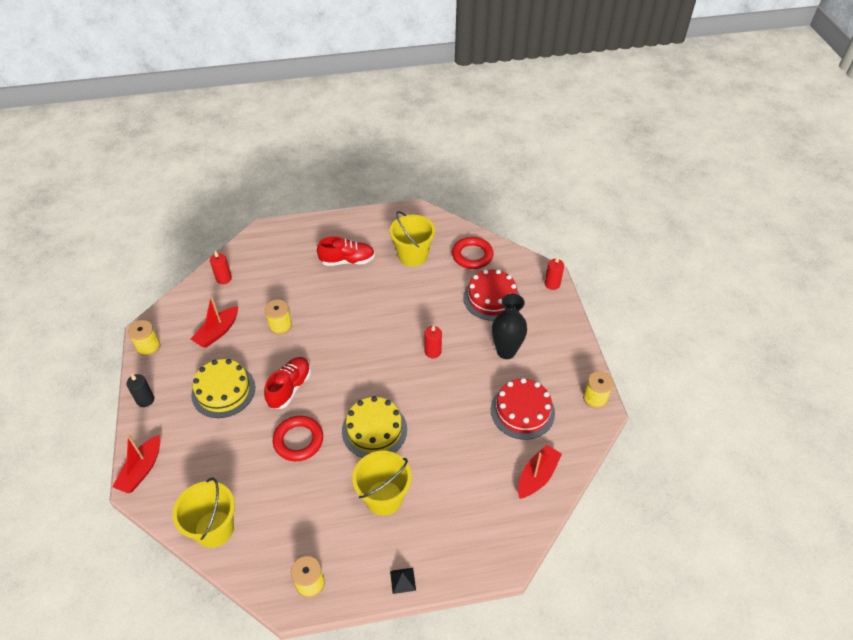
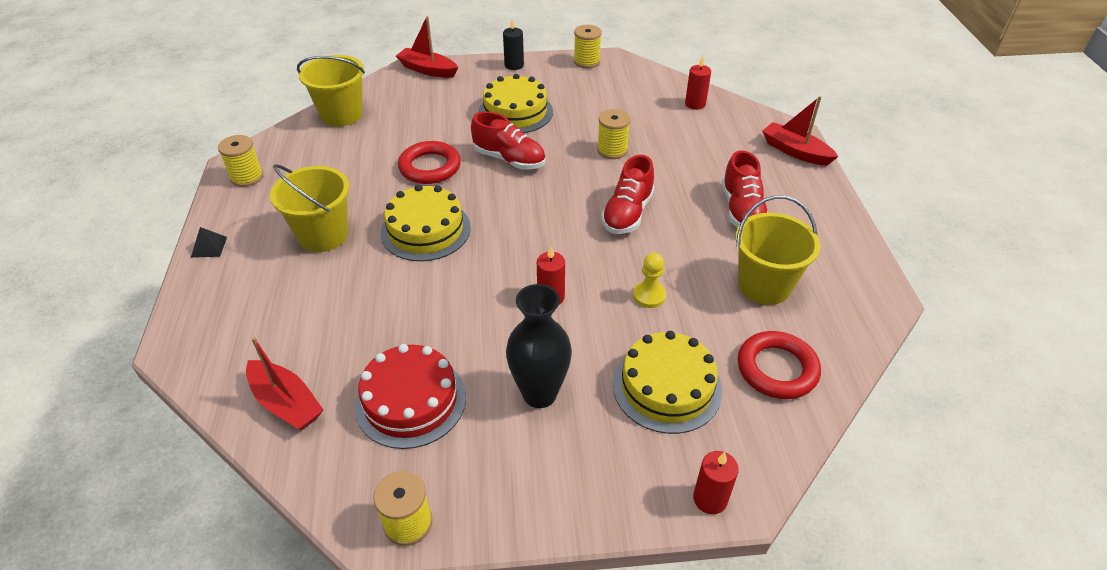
camera: 95 degrees right, 5 degrees down
(217, 332) = (605, 104): red boat -> red boat (795, 151)
(352, 316) = (627, 213): none -> red shoe
(426, 305) = (649, 295): none -> yellow pawn
(491, 298) = (667, 387): red cake -> yellow cake

